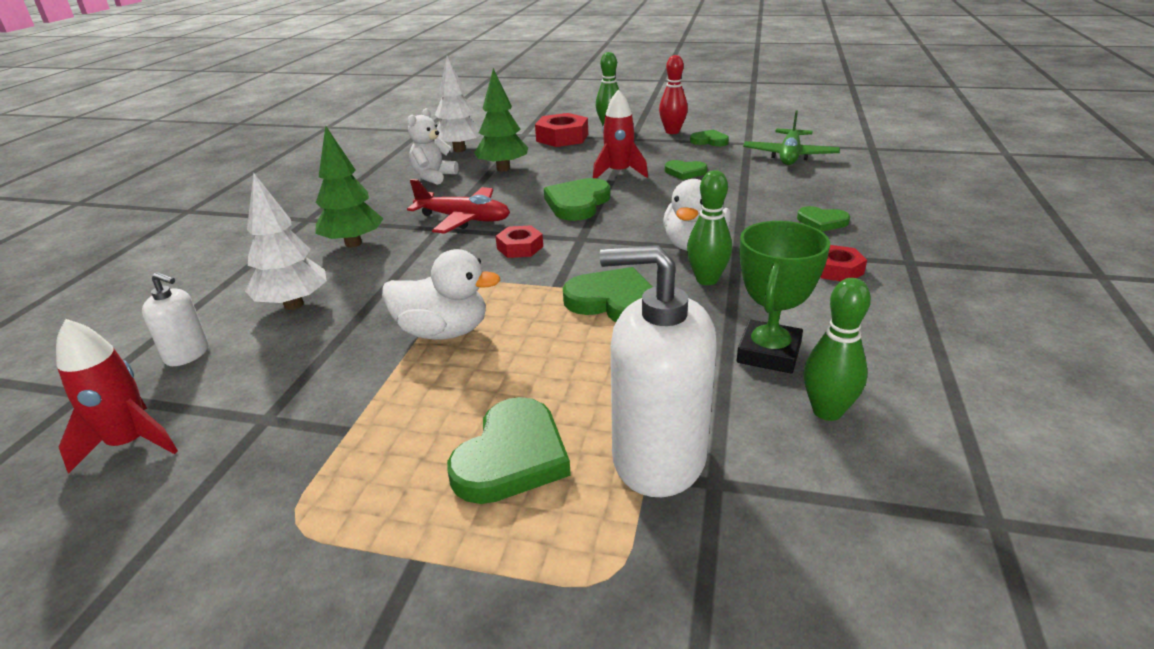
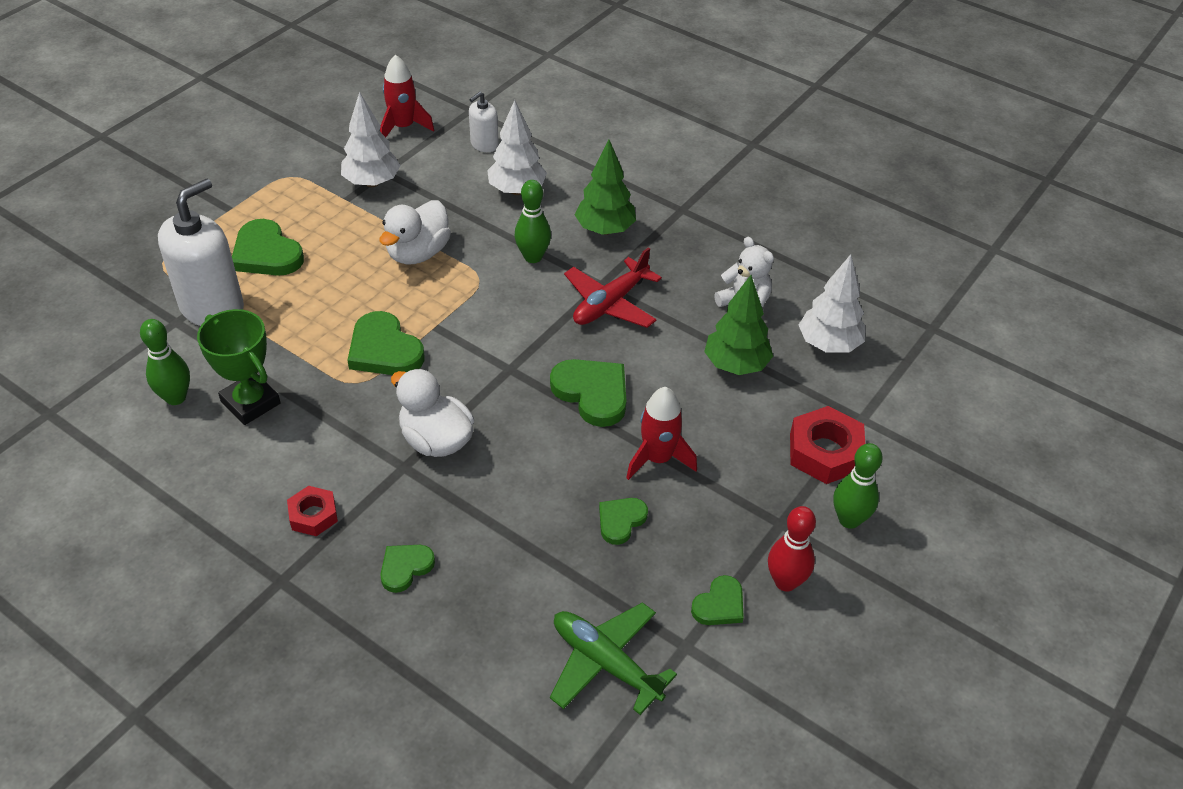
camera: 110 degrees right, 15 degrees up
(297, 420) = (372, 182): none -> white tree
(520, 247) = (521, 324): red nut -> none
(614, 302) = (384, 350): green heart -> green heart turned 90 degrees clockwise
(707, 280) = (370, 419): green bowling pin -> green bowling pin (533, 257)

